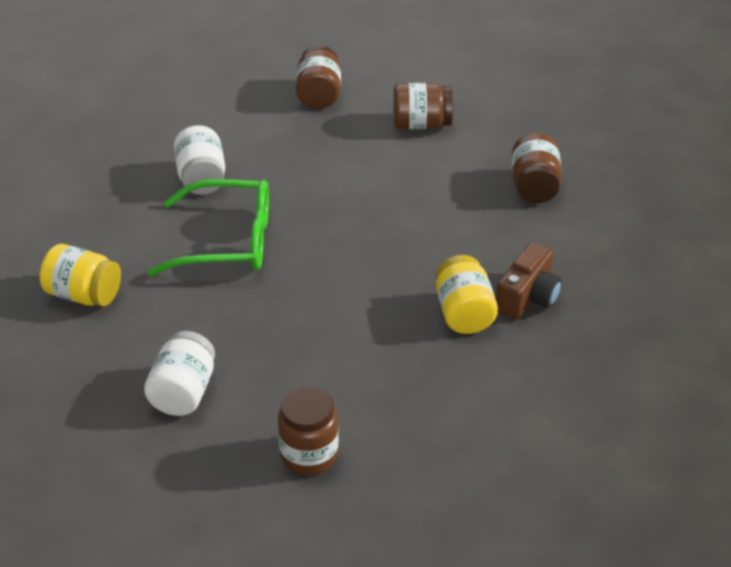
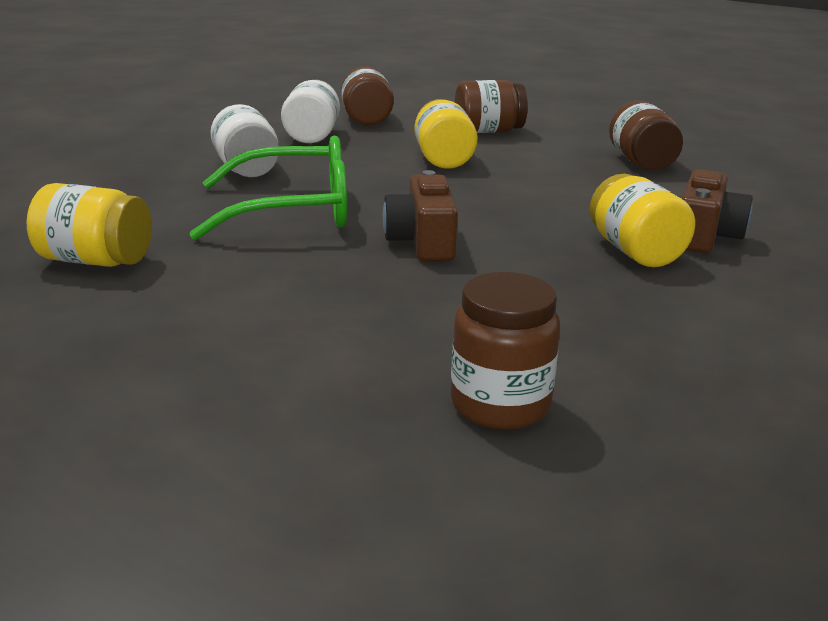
camera: 10 degrees left, 15 degrees down
(183, 392) = (265, 347): white jar -> white jar (312, 135)
(312, 289) = (422, 242): none -> brown camera
(365, 171) = (443, 159): none -> yellow jar

